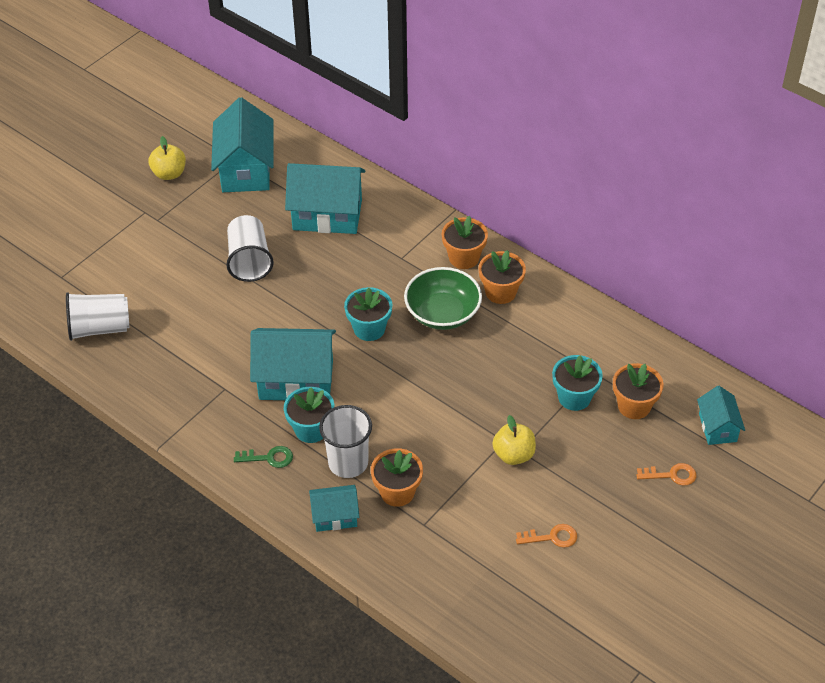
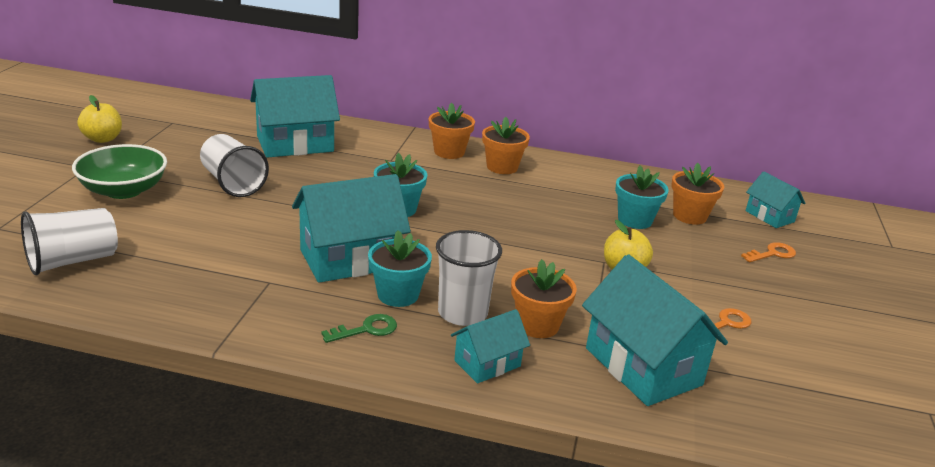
camera: 30 degrees left, 20 degrees down
(246, 169) = (188, 127): turquoise house -> turquoise house (643, 366)
(442, 313) = (462, 187): green bowl -> green bowl (124, 190)

